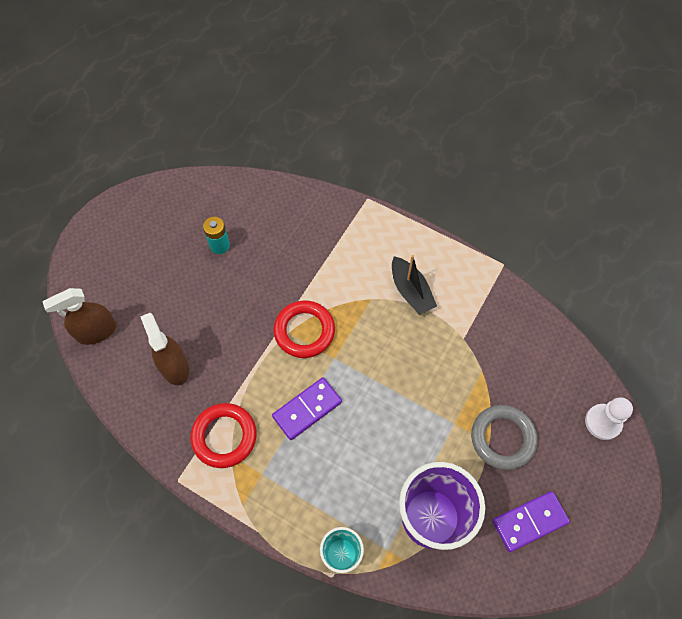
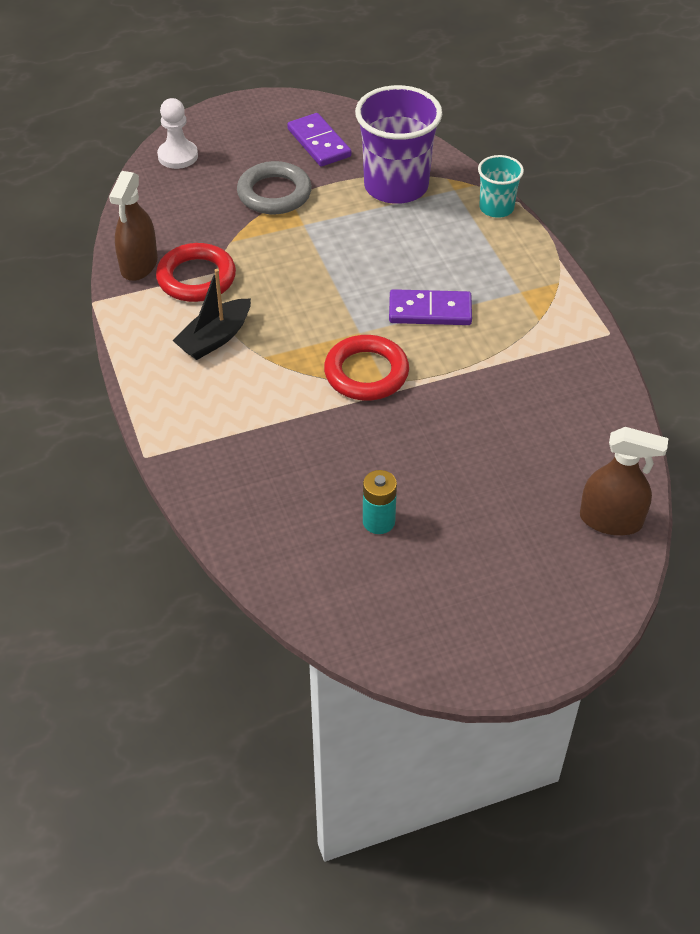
camera: 140 degrees left, 15 degrees down
(174, 367) = (540, 427): brown spray bottle -> brown spray bottle (139, 265)
(224, 436) = (534, 338): red ring -> red ring (196, 278)
(411, 291) = (215, 338): black boat -> black boat turned 150 degrees counterclockwise
(529, 521) = (319, 143): purple domino -> purple domino turned 45 degrees clockwise

